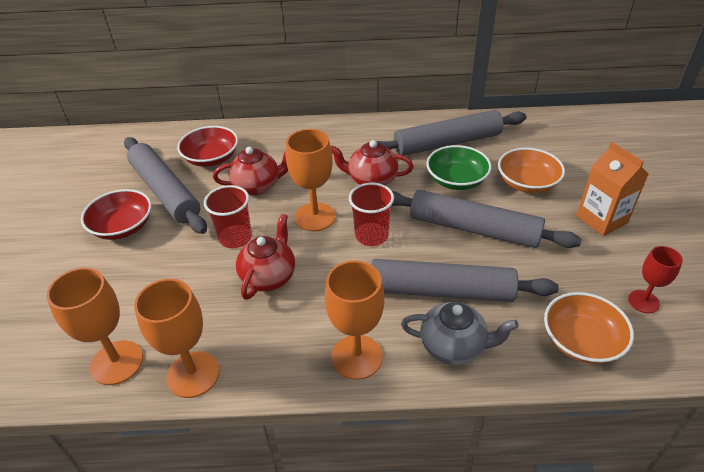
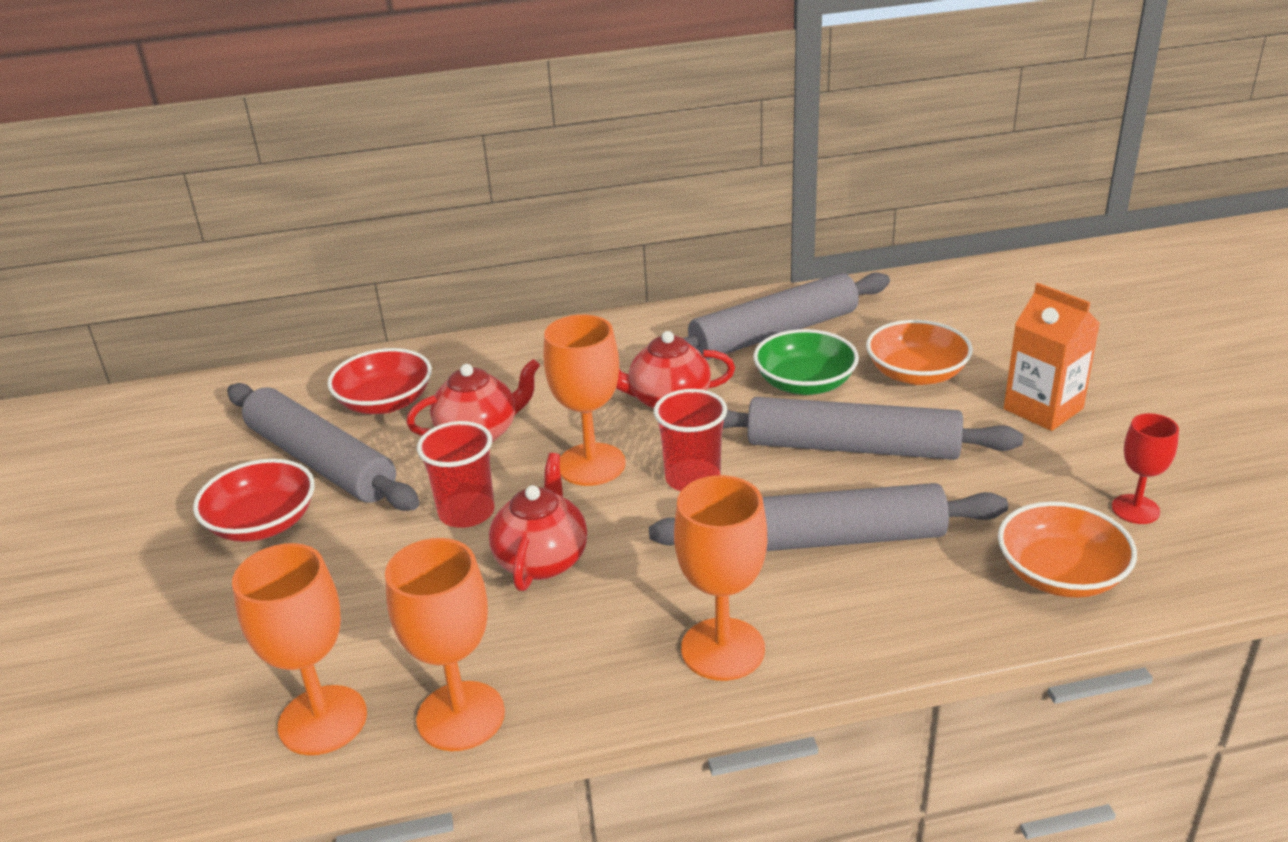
camera: 10 degrees left, 10 degrees down
(454, 346) = (871, 611): grey teapot -> none

